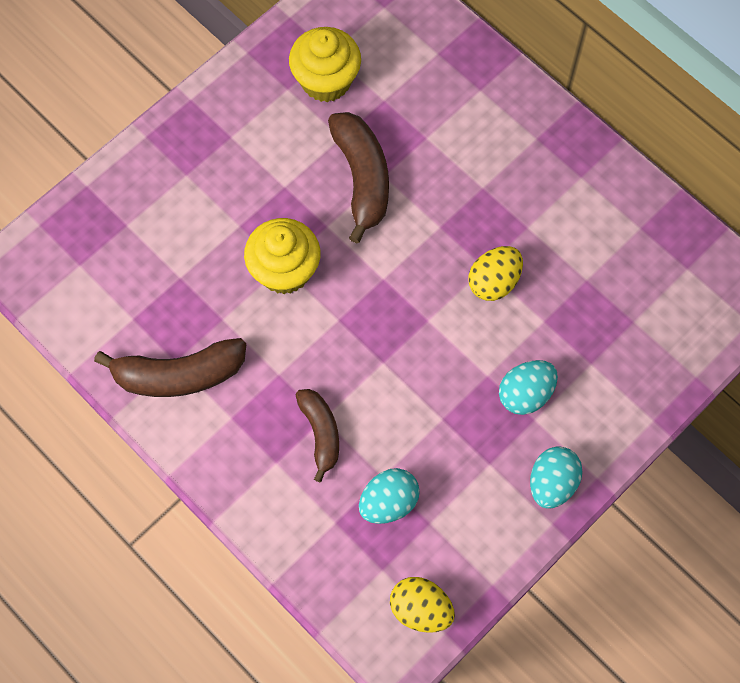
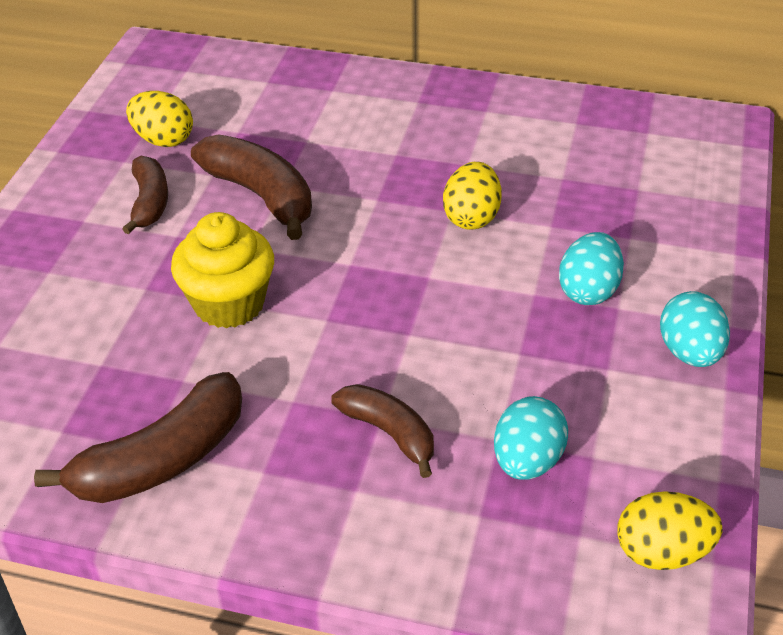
camera: 30 degrees left, 25 degrees down
(283, 143) = (150, 202): none -> brown banana
(326, 81) = (163, 140): yellow cupcake -> yellow egg

